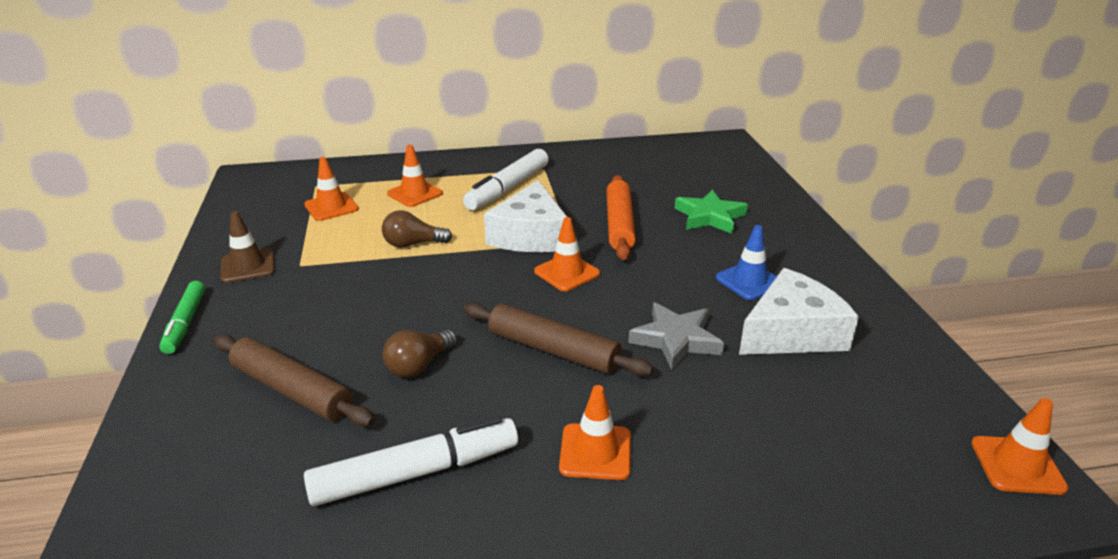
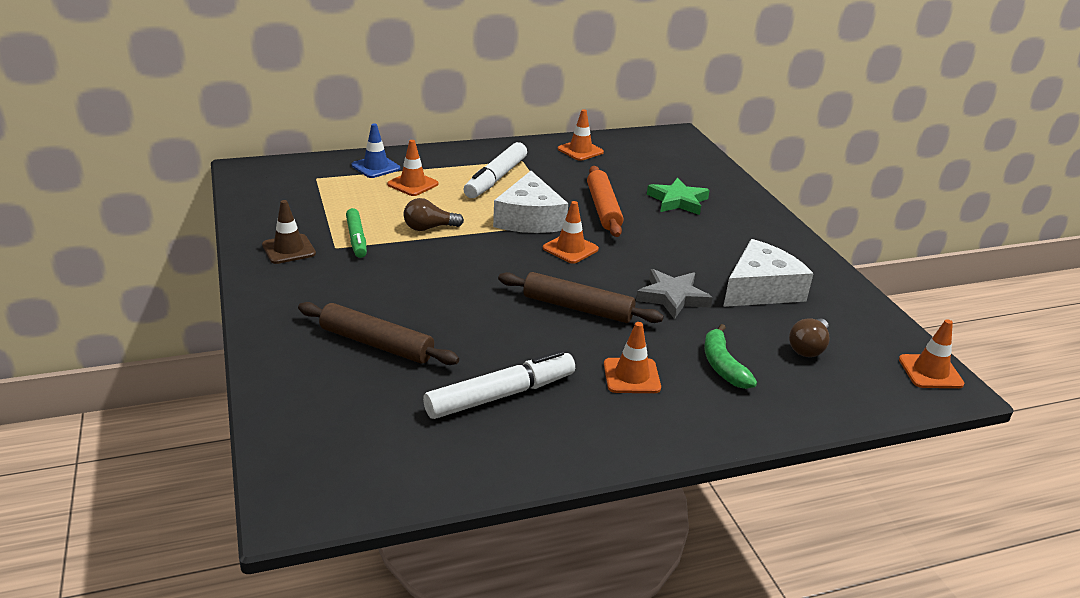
camera: 10 degrees left, 0 degrees up
(185, 323) = (258, 297): green marker -> green marker (356, 239)
(331, 207) = (340, 197): orange traffic cone -> orange traffic cone (580, 151)
(419, 365) = (473, 322): brown light bulb -> brown light bulb (808, 348)
(722, 441) = (722, 365): none -> green banana
(749, 281) = (721, 252): blue traffic cone -> blue traffic cone (376, 167)

